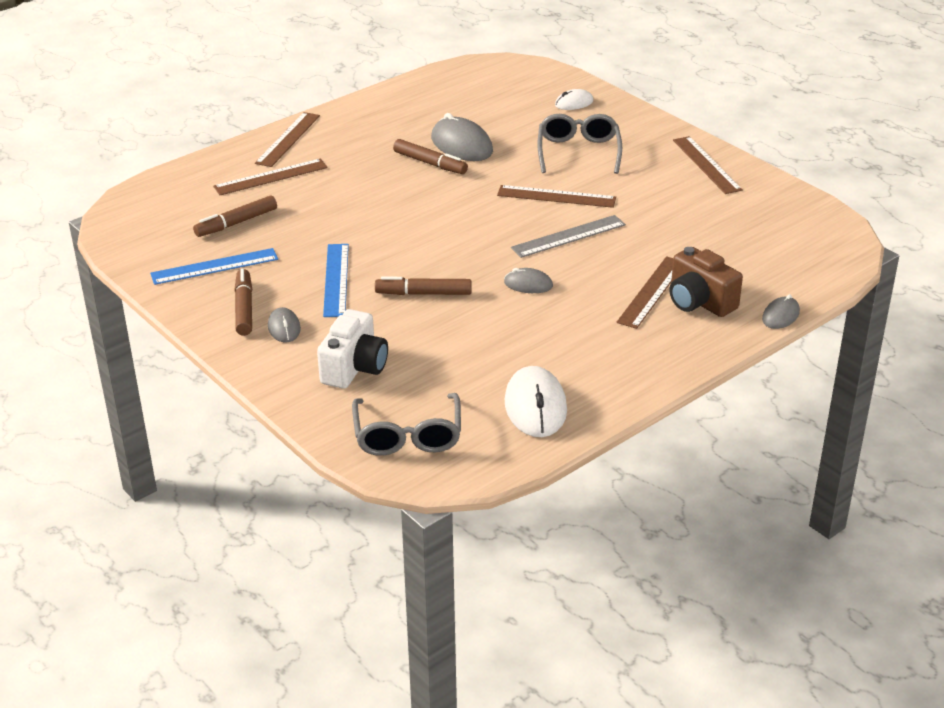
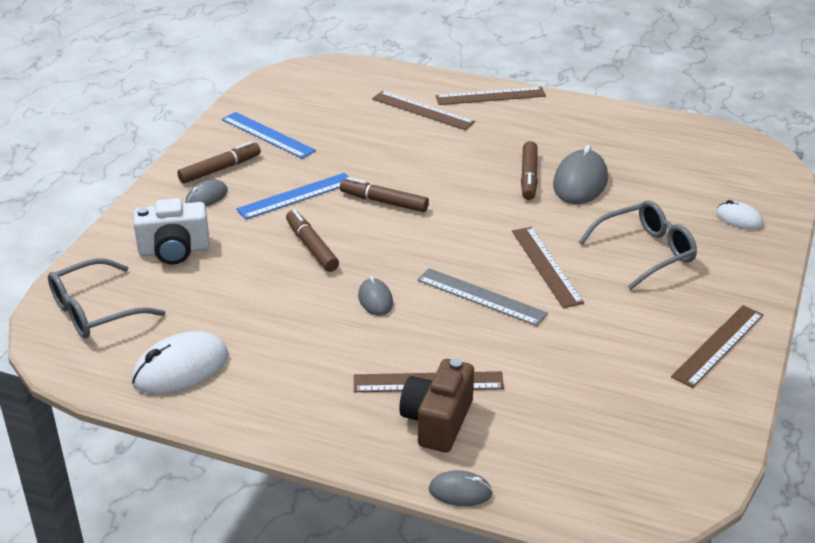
camera: 60 degrees right, 0 degrees up
(236, 223) = (338, 121): brown marker -> brown marker (384, 202)

